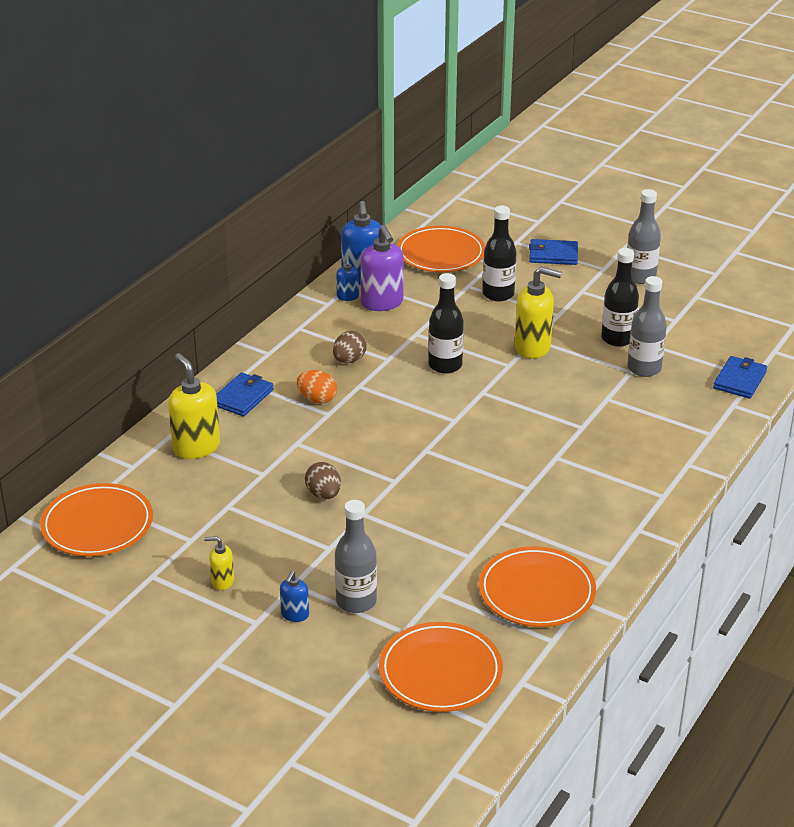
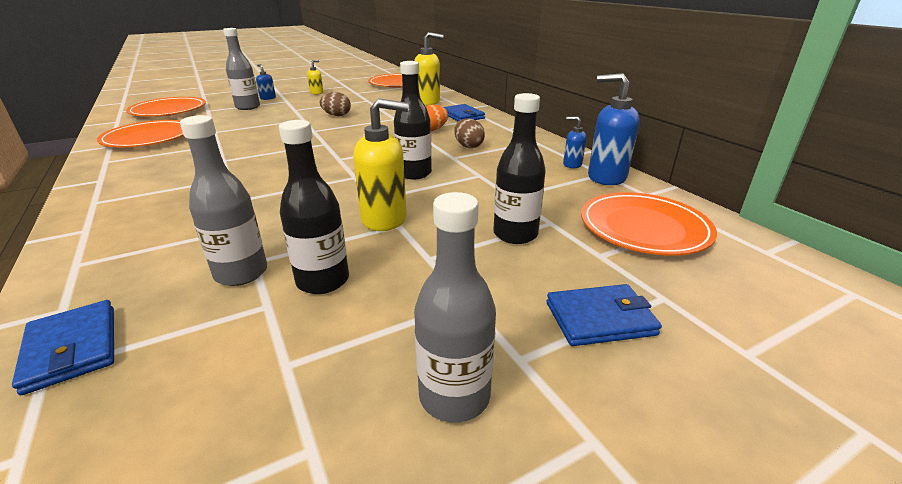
camera: 120 degrees right, 5 degrees down
(382, 303) = (548, 174): purple soap dispenser -> none
(533, 347) = (385, 219): yellow soap dispenser -> yellow soap dispenser turned 135 degrees counterclockwise
(553, 255) = (600, 318): blue wallet -> blue wallet turned 45 degrees clockwise

